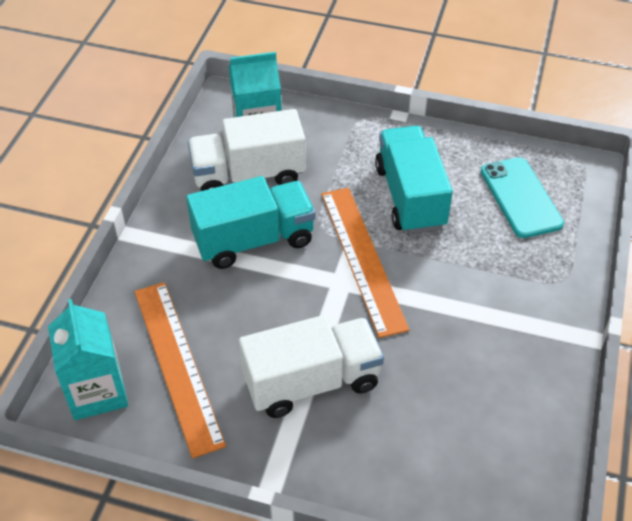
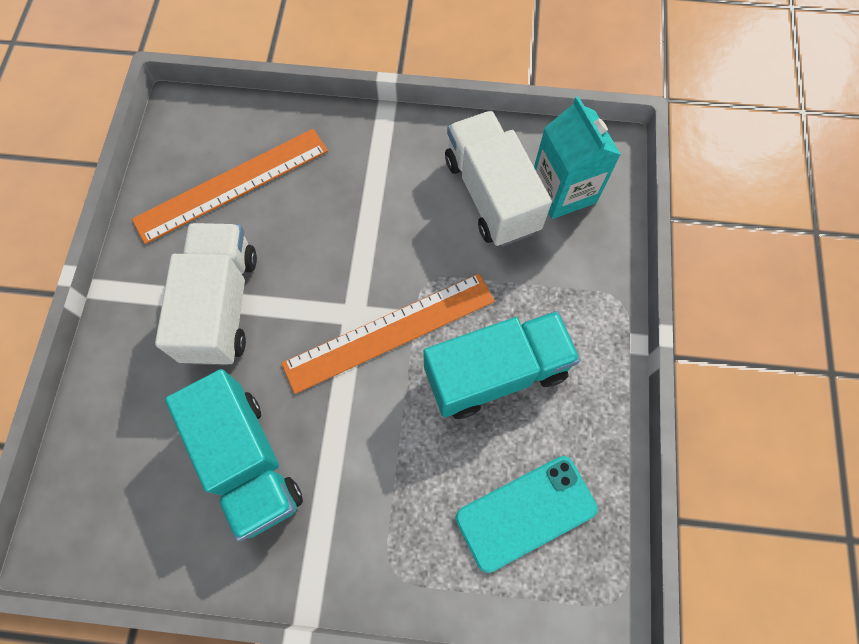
camera: 80 degrees right, 20 degrees up
(97, 391) = (198, 129): turquoise carton -> none
(254, 240) = (397, 218): turquoise truck -> turquoise truck (248, 461)
(311, 382) = (221, 306): white truck -> white truck turned 150 degrees counterclockwise

